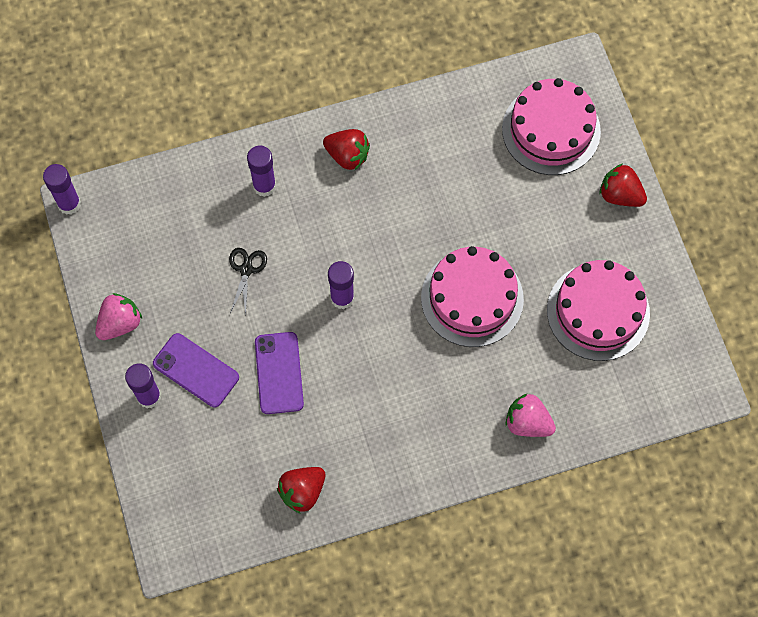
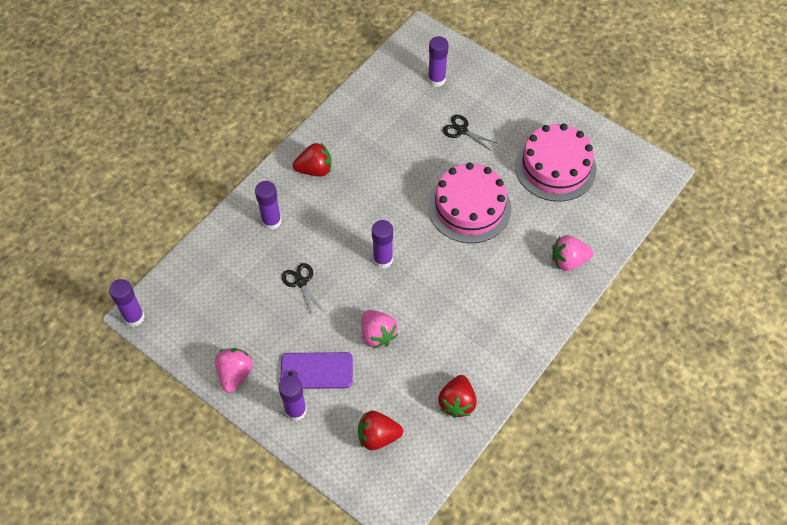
camera: 35 degrees left, 10 degrees down
(279, 373) = (378, 335): purple phone -> pink strawberry
(532, 206) = (462, 130): none -> black scissors
(551, 130) = (436, 80): pink cake -> purple glue stick
(620, 195) = (511, 92): red strawberry -> red strawberry (378, 436)

